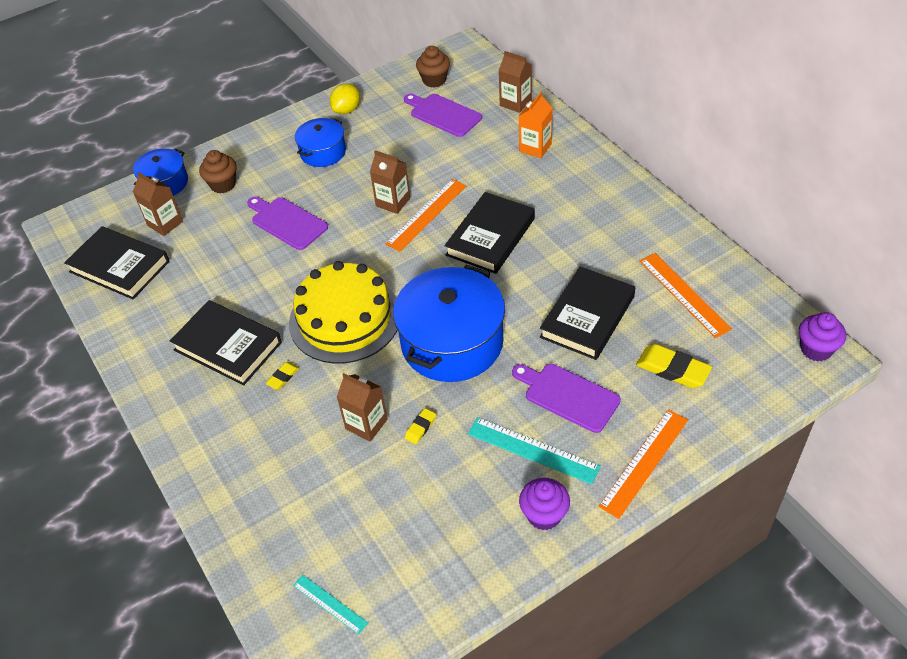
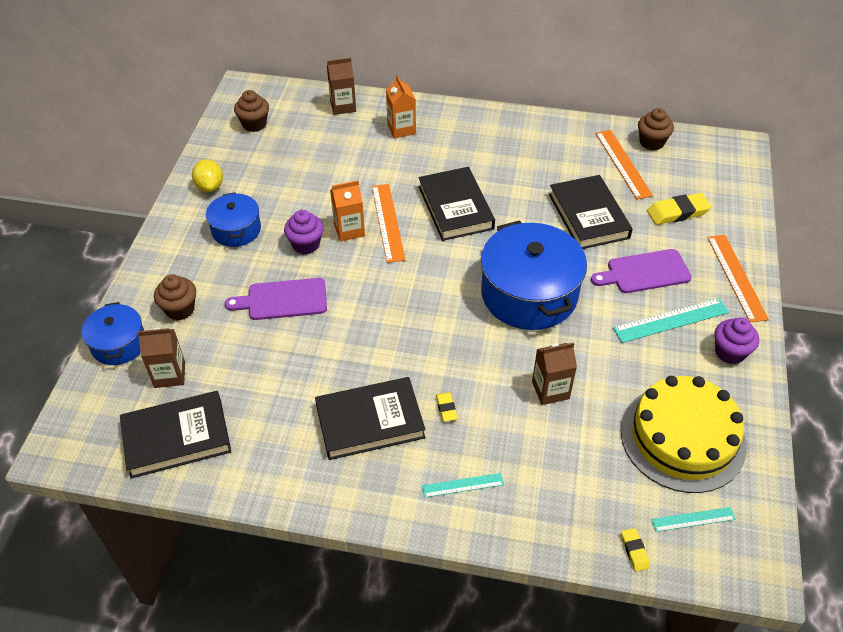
camera: 50 degrees left, 0 degrees up
(222, 436) = (462, 485): none -> turquoise ruler
(345, 318) = (432, 334): yellow cake -> yellow cake (682, 437)
(393, 202) = (349, 230): brown carton -> orange carton
(420, 428) = (587, 363): yellow eraser -> yellow eraser (634, 551)
(443, 114) = (298, 145): purple cutting board -> none
(684, 294) = (623, 163): orange ruler -> orange ruler turned 60 degrees clockwise
(740, 293) = (651, 142): none -> brown cupcake
(816, 349) = (730, 147): purple cupcake -> purple cupcake (306, 244)

